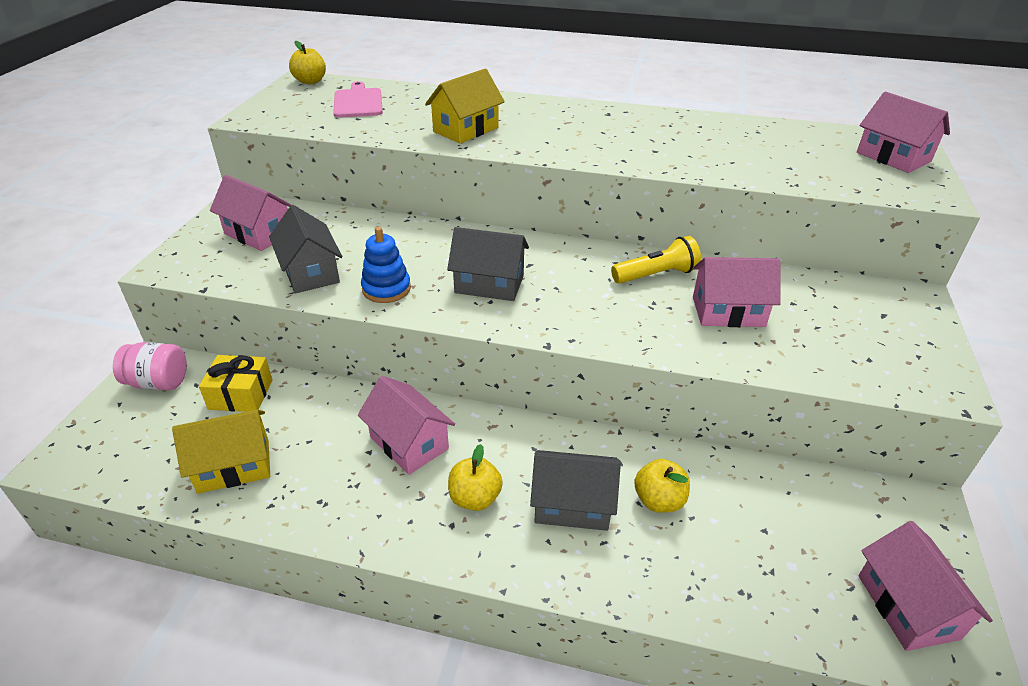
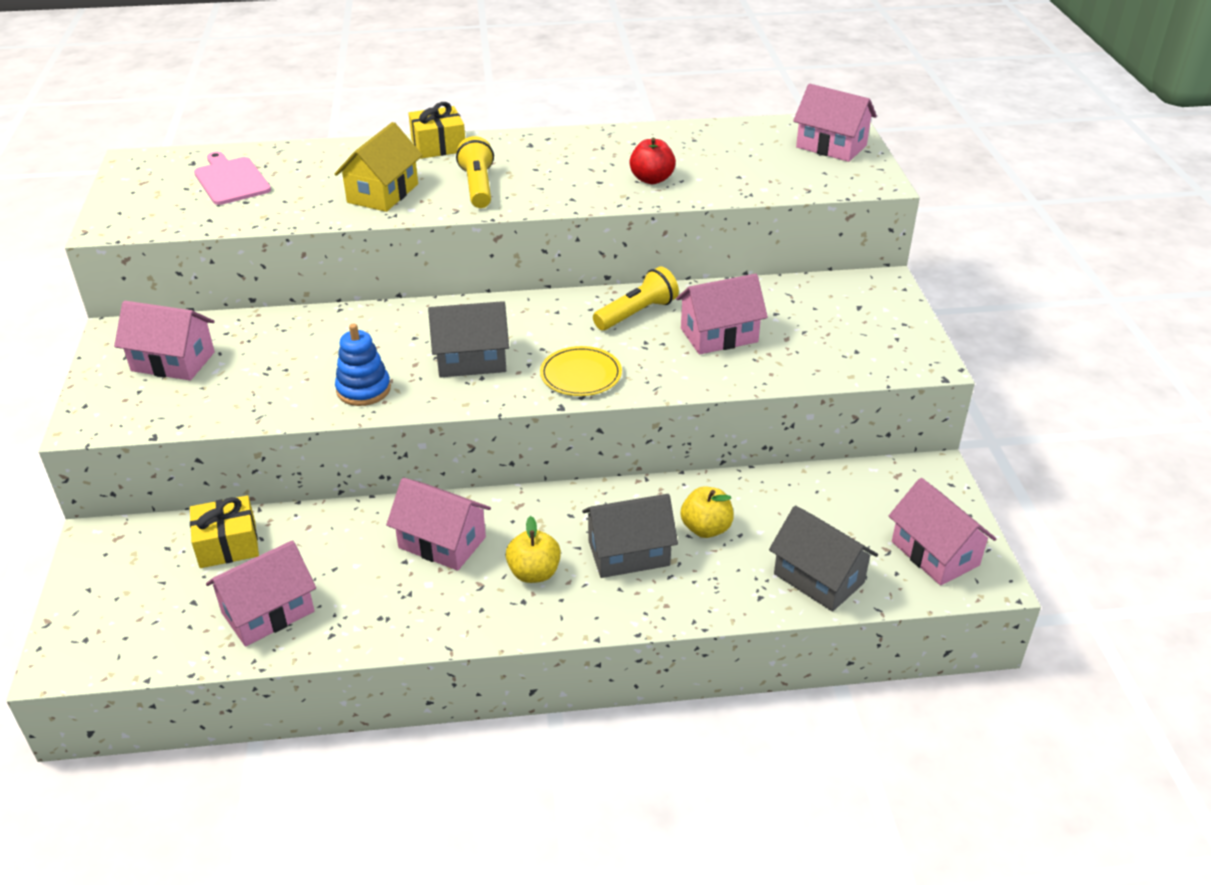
camera: 20 degrees left, 0 degrees up
(158, 382) = (120, 557): pink jar -> none
(234, 466) = (268, 612): yellow house -> pink house
(310, 81) = (149, 161): yellow apple -> none
(310, 272) = (266, 391): grey house -> grey house (818, 578)
(531, 103) = (438, 146): none -> yellow gift
(546, 137) = (478, 187): none -> yellow flashlight
(580, 319) = (581, 375): none -> yellow plate
(704, 156) = (652, 179): none -> red apple

